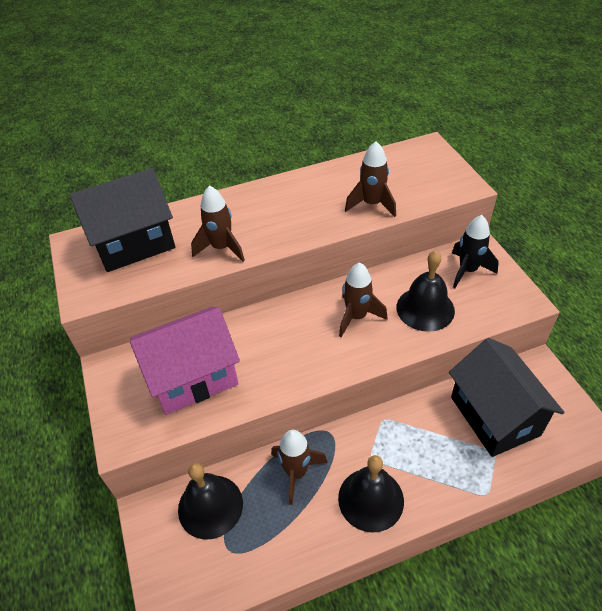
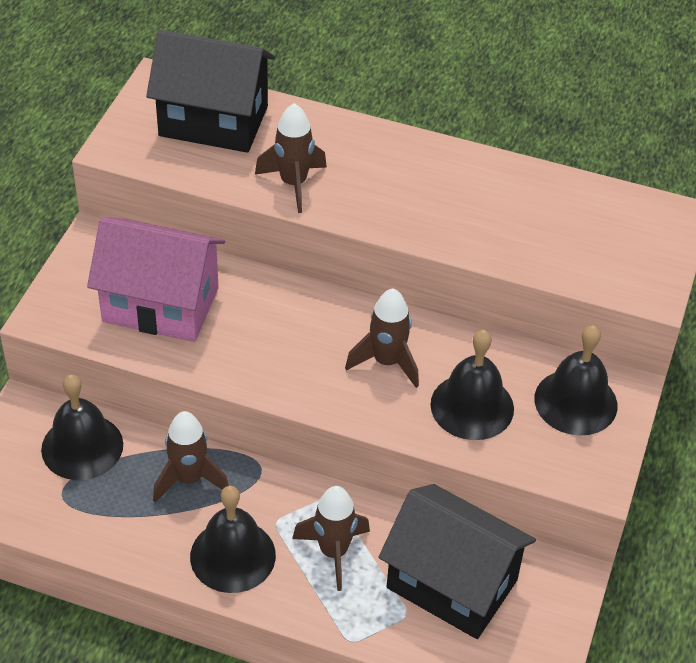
camera: 35 degrees right, 0 degrees up
(372, 204) = (510, 241): brown rocket -> brown rocket (333, 552)
(467, 270) = (575, 402): black rocket -> black bell
(494, 416) = (452, 584): black house -> black house turned 75 degrees counterclockwise

